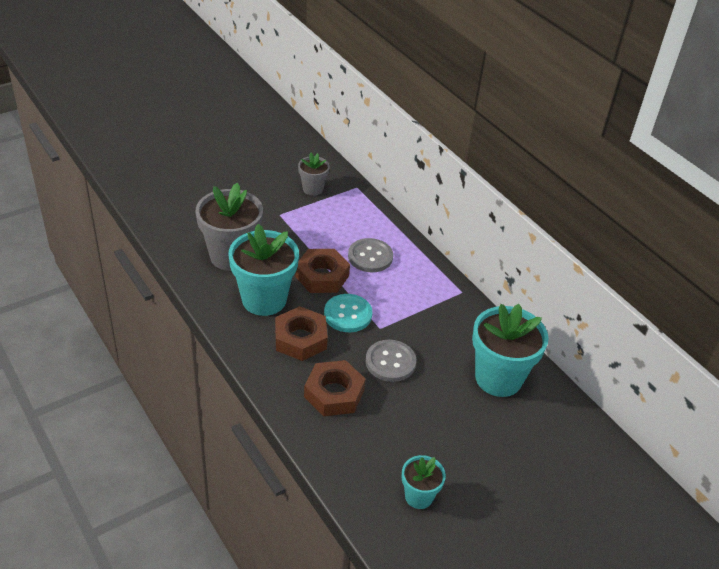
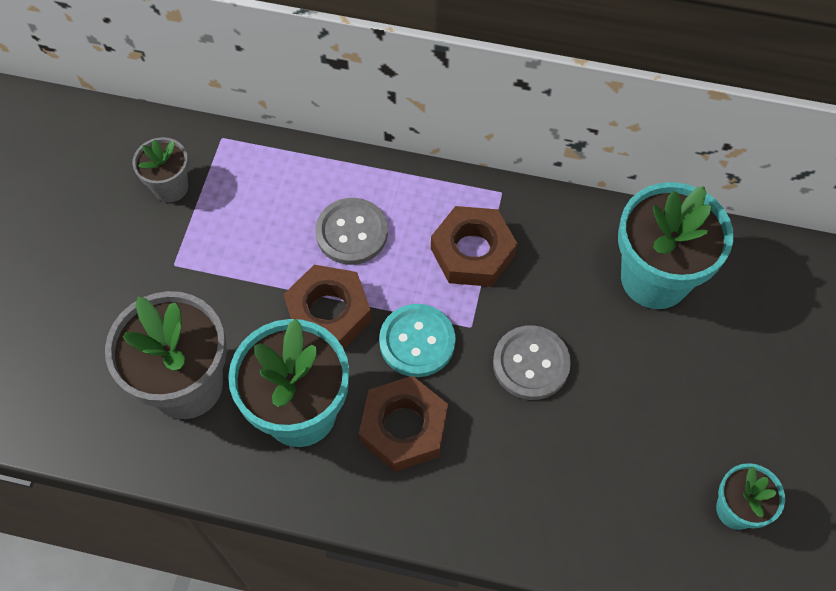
camera: 40 degrees left, 20 degrees up
(334, 393) = (520, 466): brown nut -> brown nut (473, 252)

